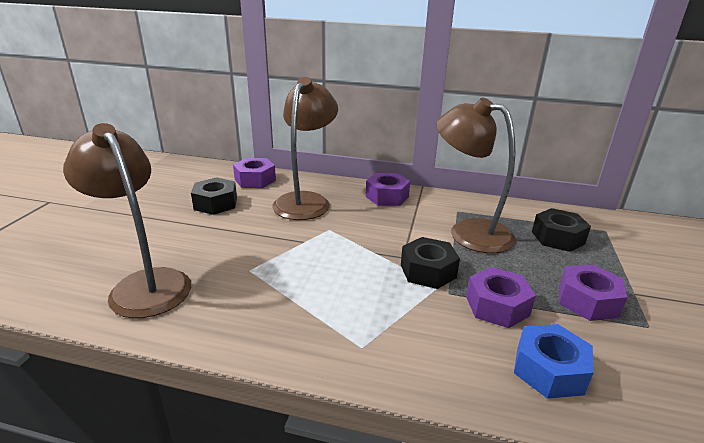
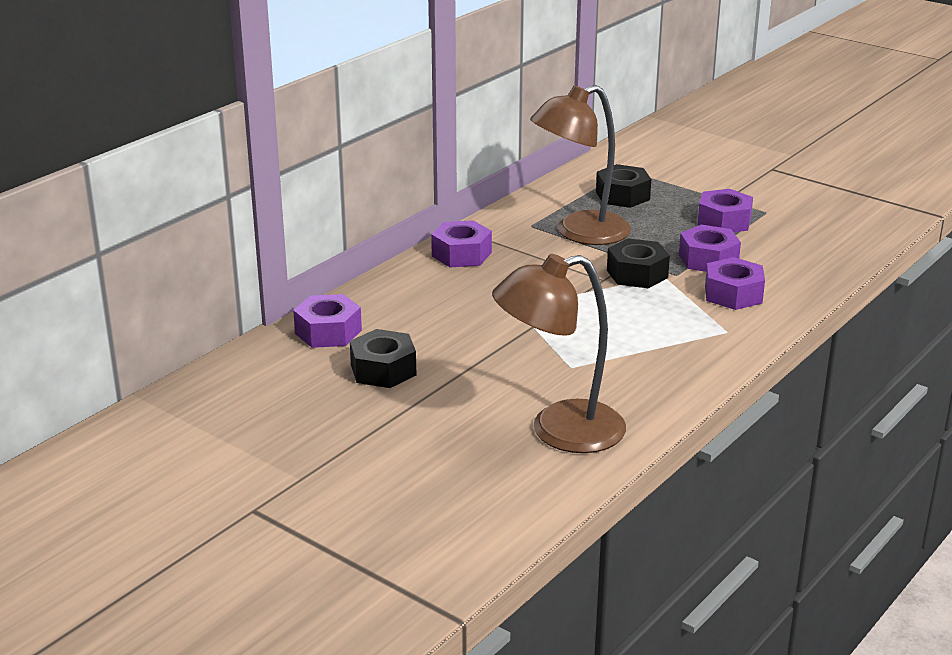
camera: 65 degrees left, 0 degrees up
(306, 201) = (429, 307): brown lamp -> none
(441, 336) = (733, 294): none -> purple nut
(549, 370) = (791, 266): blue nut -> none

